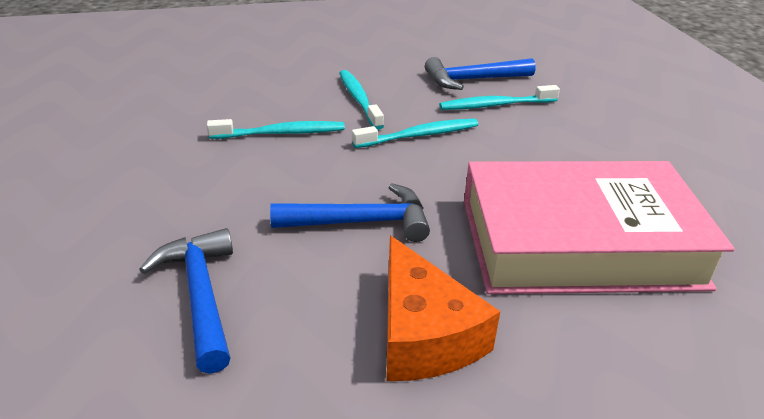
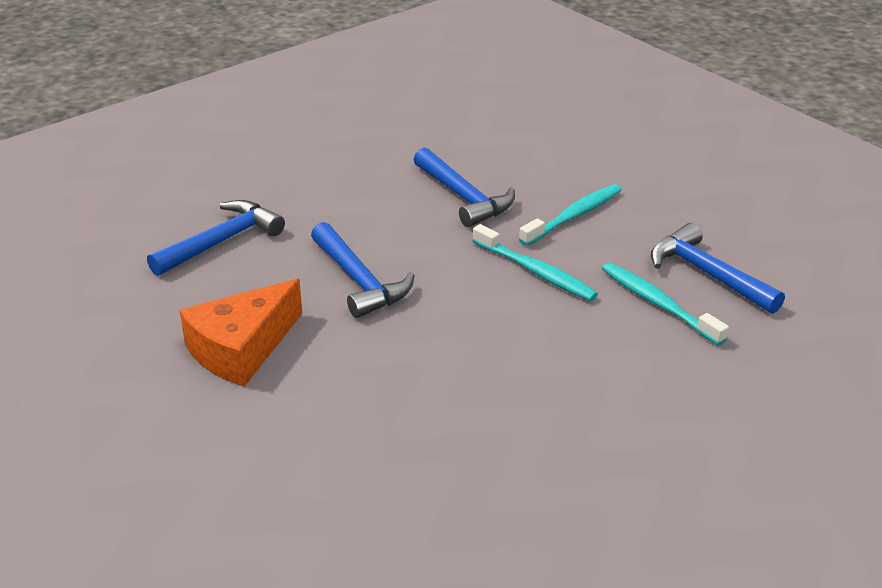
camera: 65 degrees right, 0 degrees up
(281, 133) = (463, 197): turquoise toothbrush -> blue hammer
(579, 242) = (423, 409): pink book -> none

